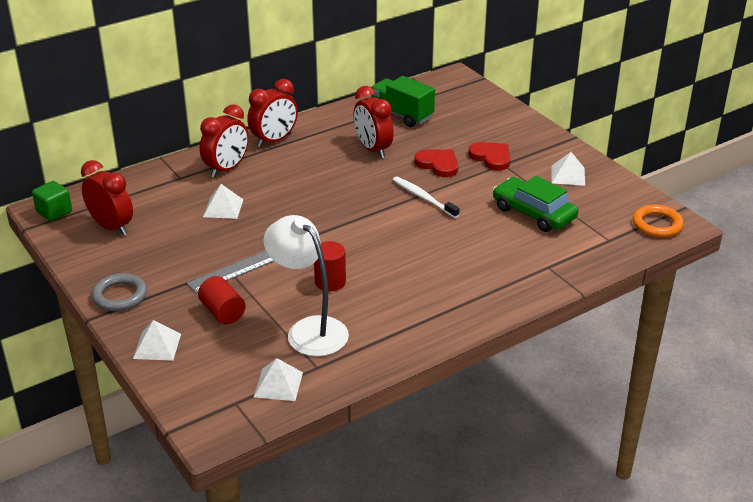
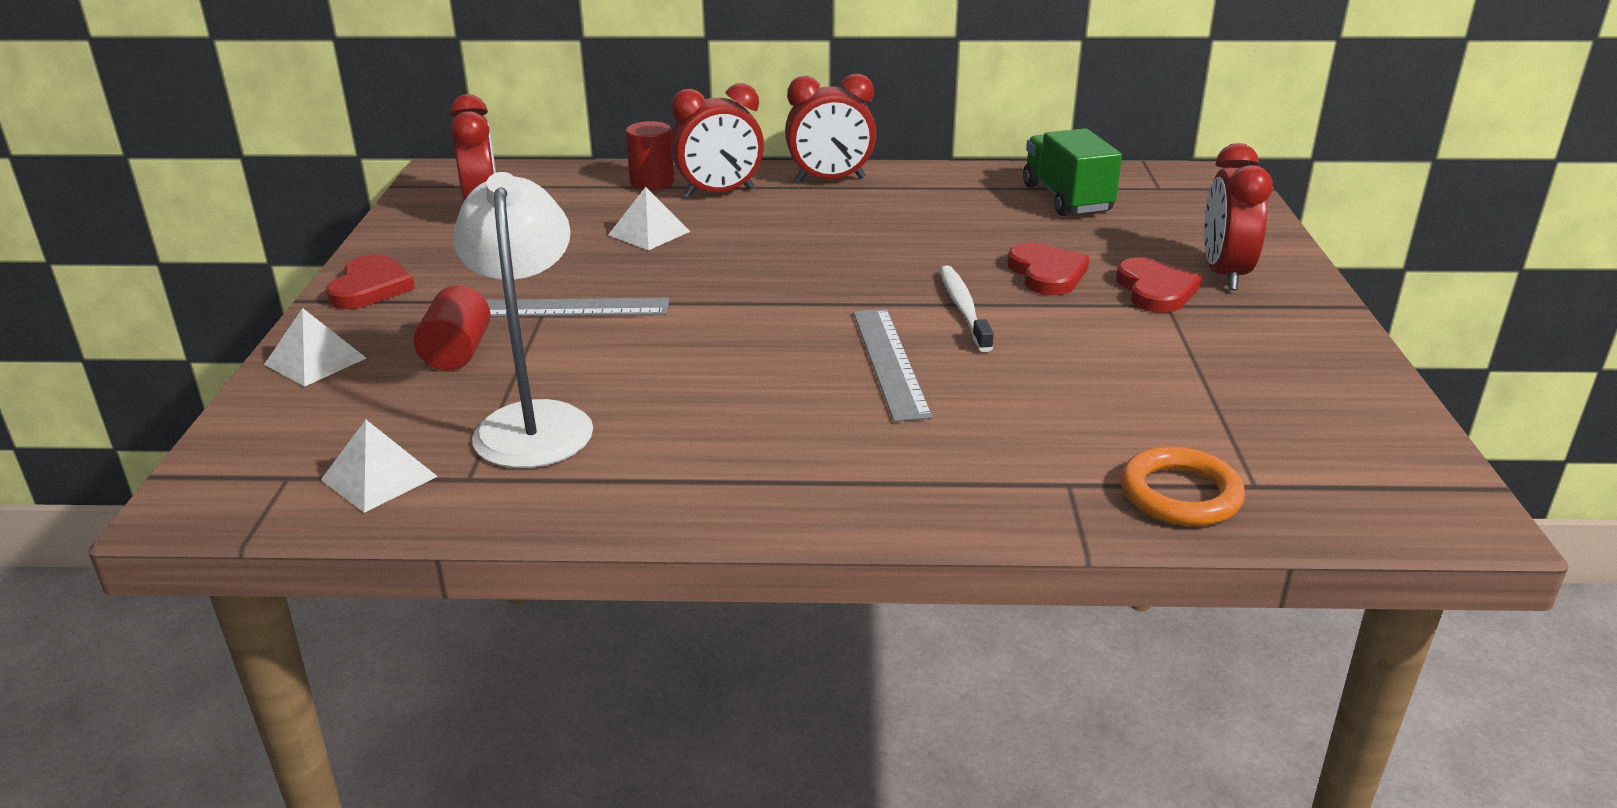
camera: 35 degrees right, 5 degrees down
(54, 212) = (447, 178): green cube -> none
(120, 296) = (370, 287): grey ring -> red heart
(330, 282) = (660, 369): red cylinder -> red cylinder (652, 182)
(373, 149) = (963, 227): red clock -> red clock (1224, 274)
(423, 238) = (889, 362): none -> grey ruler
(533, 213) = (1141, 391): green car -> none
(568, 175) = (1281, 356): white pyramid -> none
(657, 224) = (1400, 496): orange ring -> orange ring (1180, 494)

